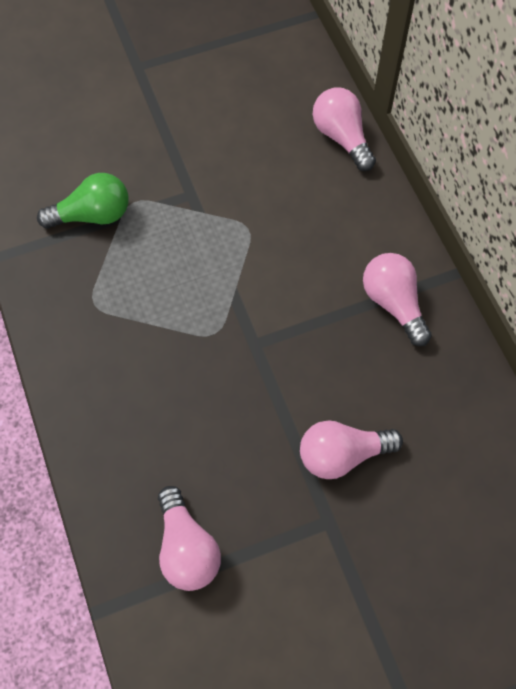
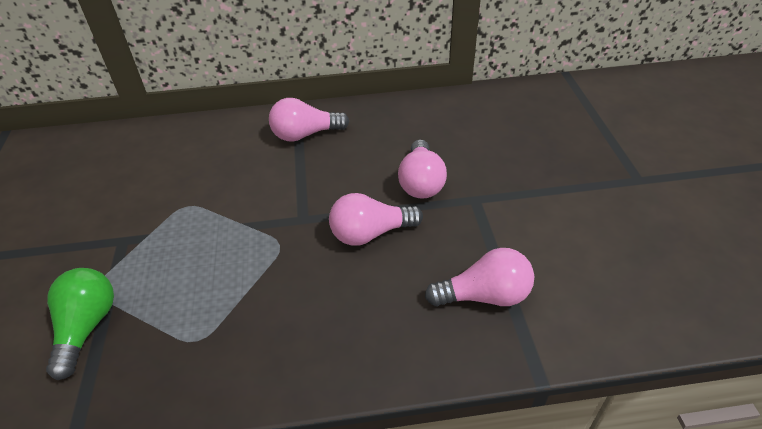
camera: 75 degrees left, 20 degrees down
(341, 137) = (140, 136): pink light bulb -> pink light bulb (370, 233)

